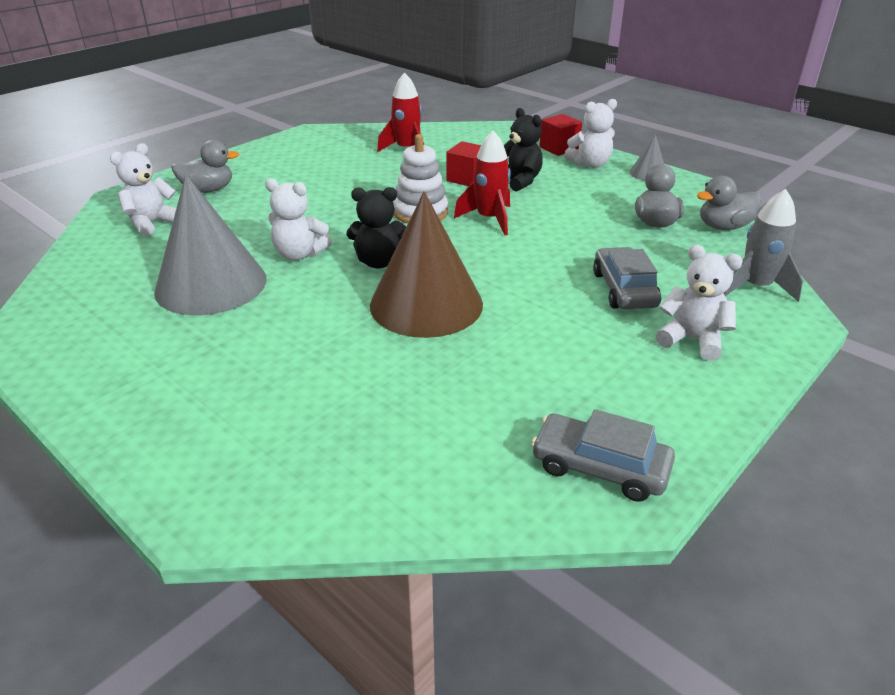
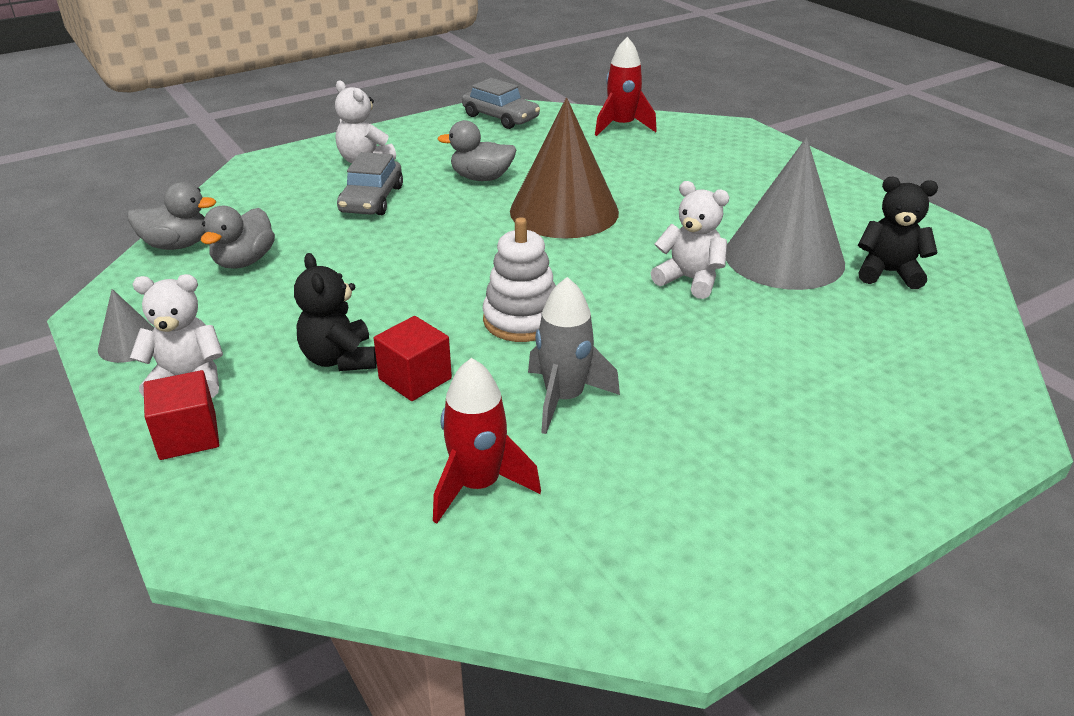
camera: 165 degrees left, 0 degrees up
(152, 223) = (909, 358): white teddy bear -> none
(208, 190) = (856, 422): grey duck -> grey duck (481, 178)
(379, 262) = (598, 258): black teddy bear -> black teddy bear (888, 273)
(489, 219) = (437, 295): red rocket -> red rocket (622, 126)
(755, 287) = (253, 186): grey rocket -> grey rocket (564, 398)

